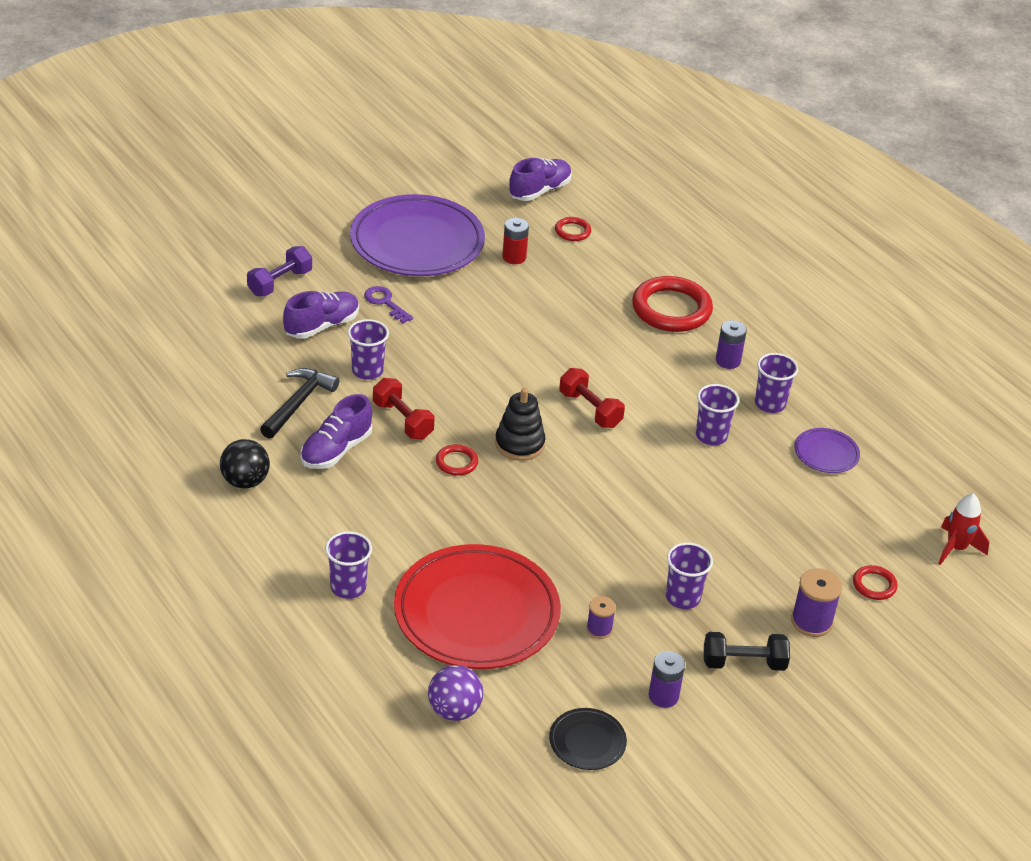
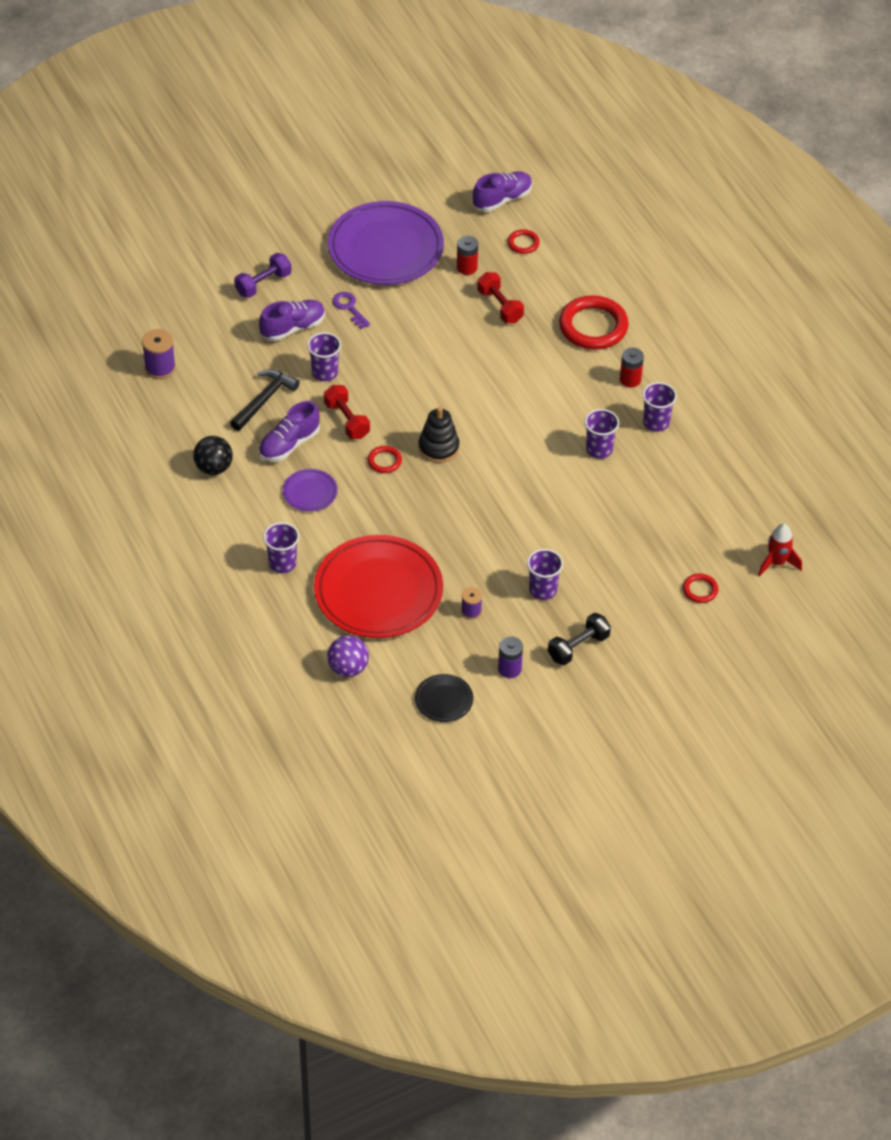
camera: 10 degrees right, 10 degrees up
(590, 409) = (503, 419): red dumbbell -> red dumbbell (500, 306)
(728, 361) = (630, 379): purple battery -> red battery
(743, 663) = (578, 647): black dumbbell -> black dumbbell turned 45 degrees counterclockwise
(811, 621) = (641, 617): purple spool -> purple spool (160, 368)
(826, 453) = (692, 471): purple plate -> purple plate (310, 492)

